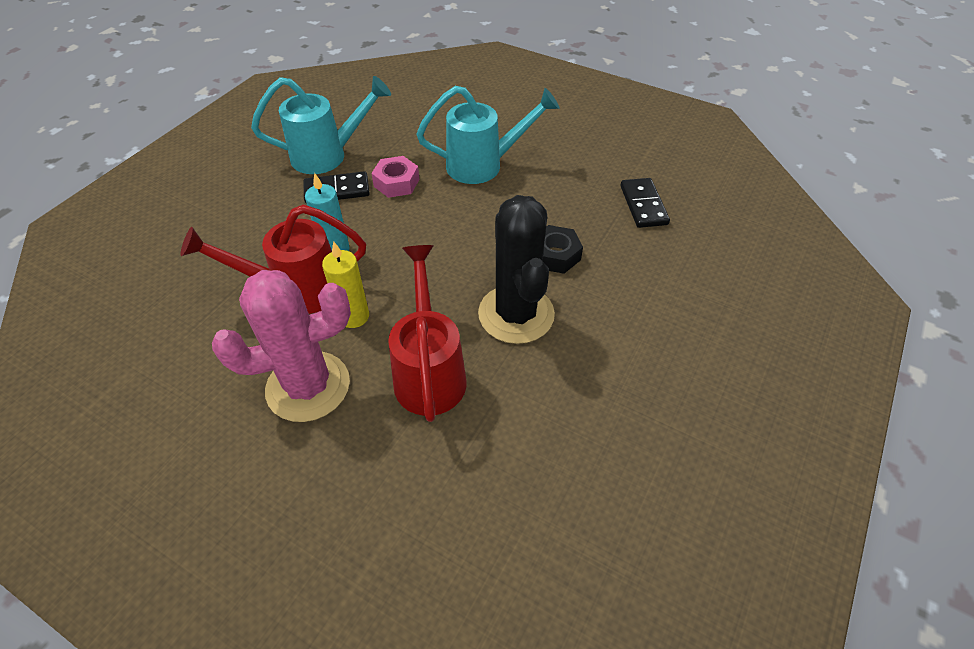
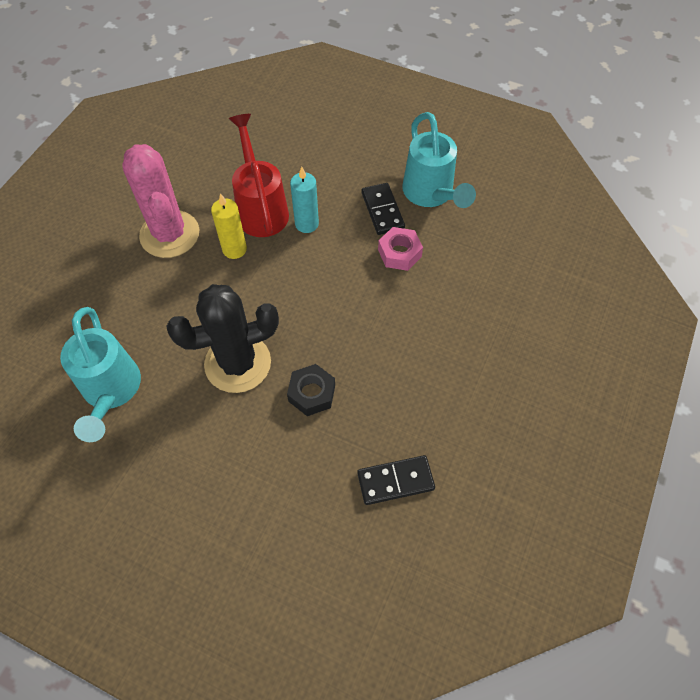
camera: 85 degrees right, 10 degrees up
(429, 371) = (180, 306): red watering can -> none
(484, 165) = (439, 323): turquoise watering can -> turquoise watering can (111, 392)

